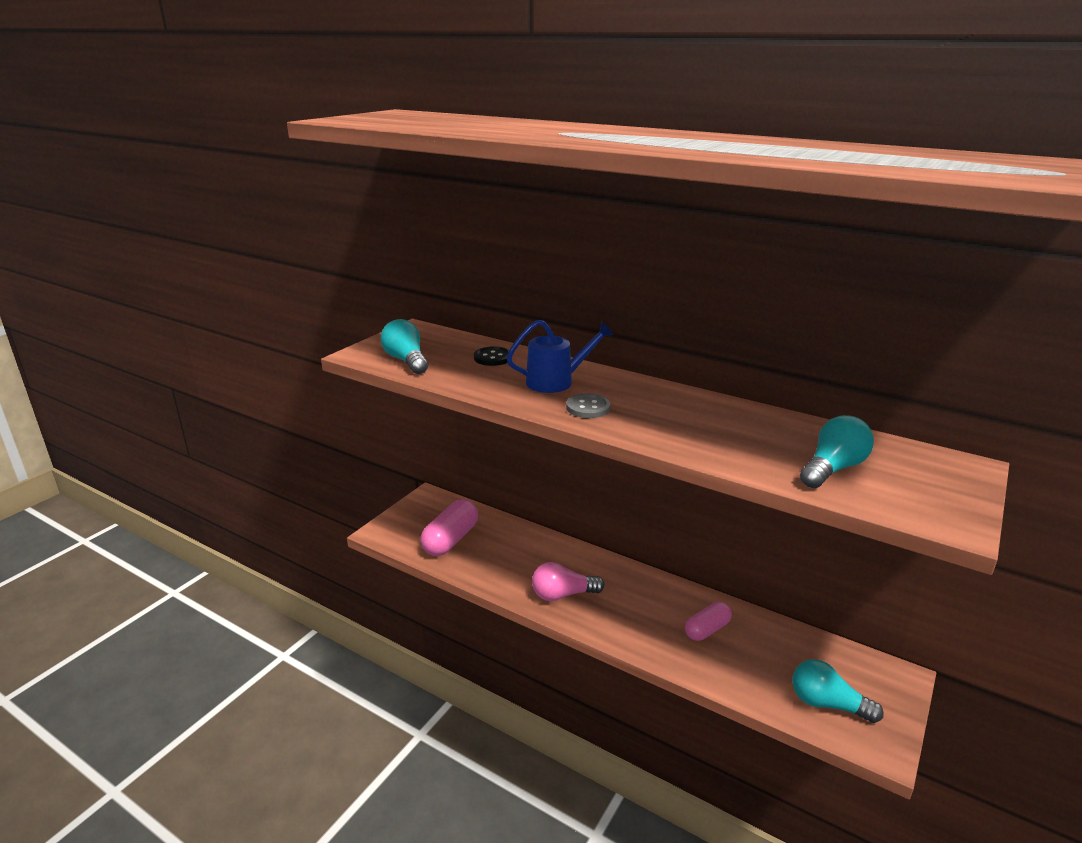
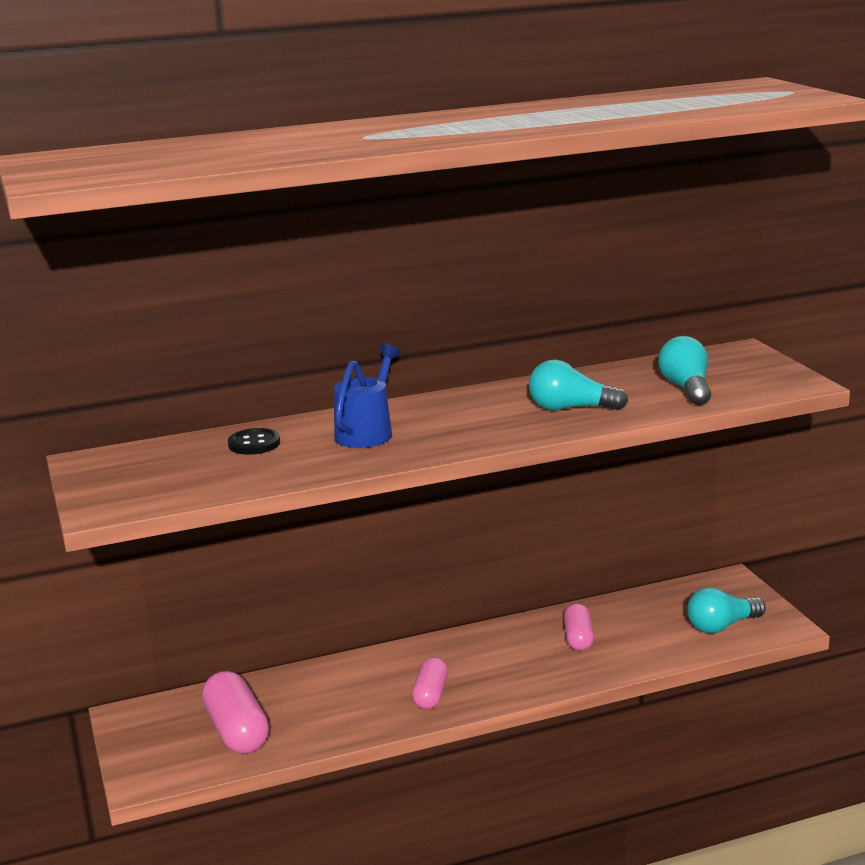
camera: 50 degrees left, 5 degrees down
(406, 361) = (174, 487): turquoise light bulb -> turquoise light bulb (571, 408)
(563, 594) = (431, 695): pink light bulb -> pink capsule
(588, 408) = (446, 436): grey button -> none

